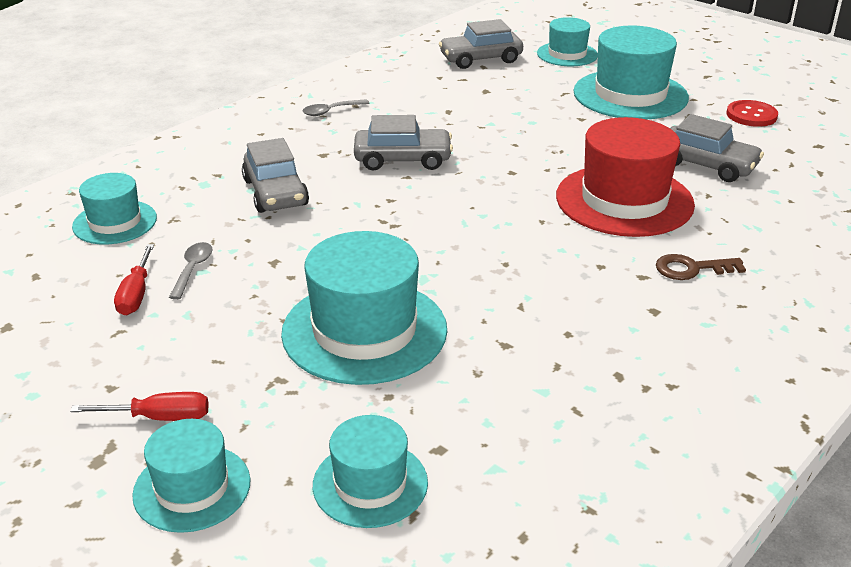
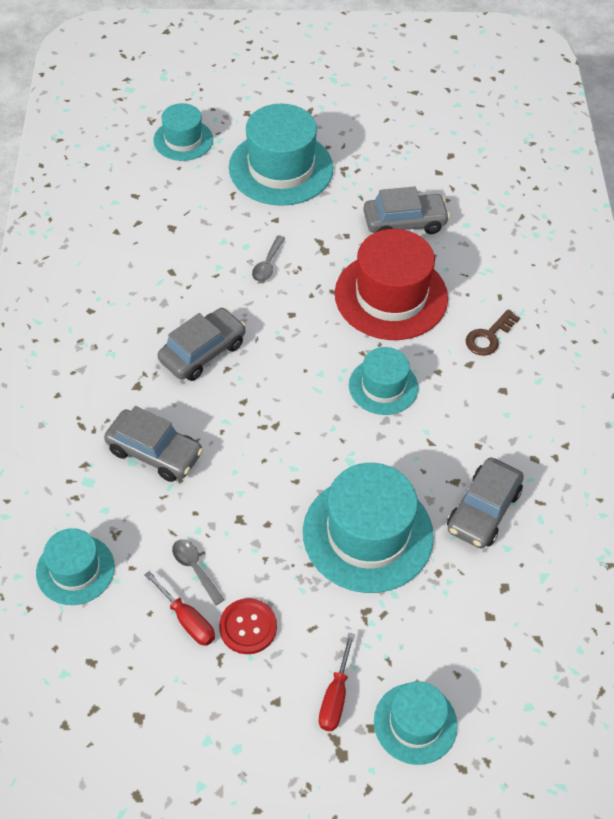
camera: 45 degrees left, 20 degrees up
(159, 418) = (335, 696): red screwdriver -> red screwdriver turned 150 degrees clockwise
(331, 111) = (80, 331): grey spoon -> grey spoon (267, 264)
(370, 484) = (498, 639): turquoise hat -> turquoise hat (383, 386)
(481, 59) = (122, 187): grey car -> grey car (483, 510)
(751, 115) = (382, 144): red button -> red button (248, 627)

